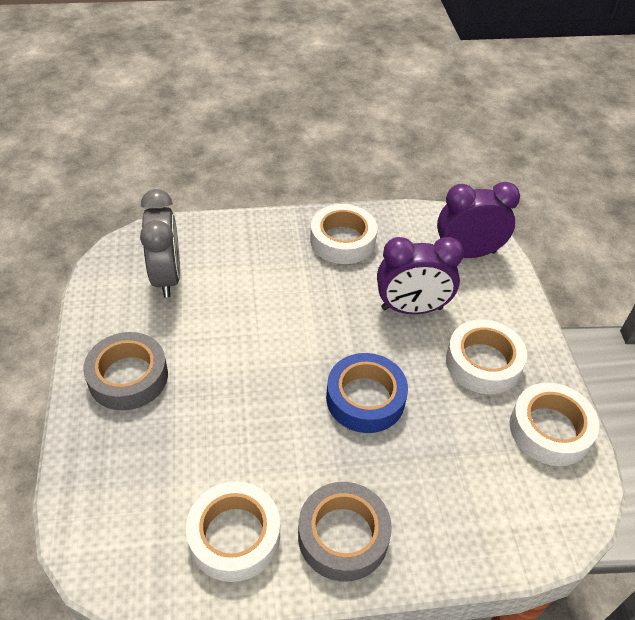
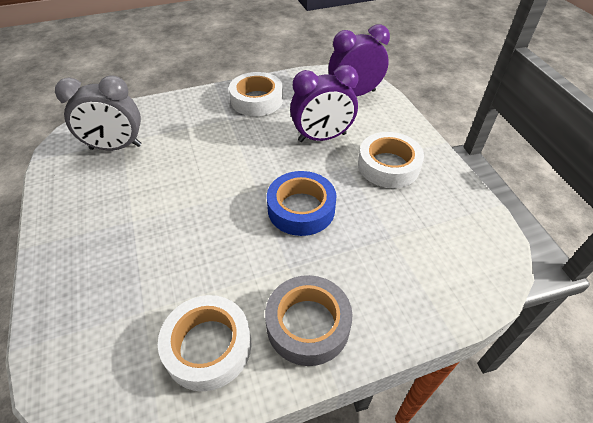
camera: 10 degrees left, 0 degrees up
(128, 377) = (89, 229): grey tape -> none
(167, 277) = (116, 147): grey clock -> grey clock turned 105 degrees clockwise
(550, 429) = (455, 204): white tape -> none

